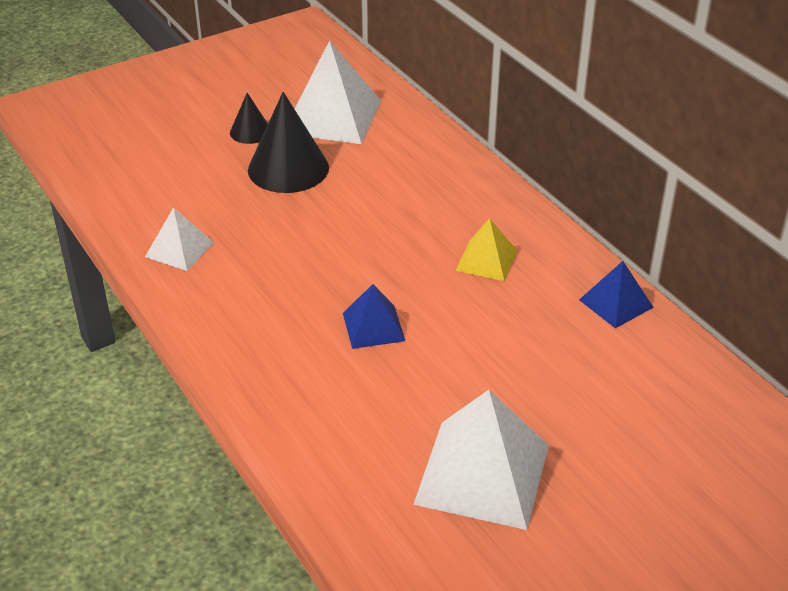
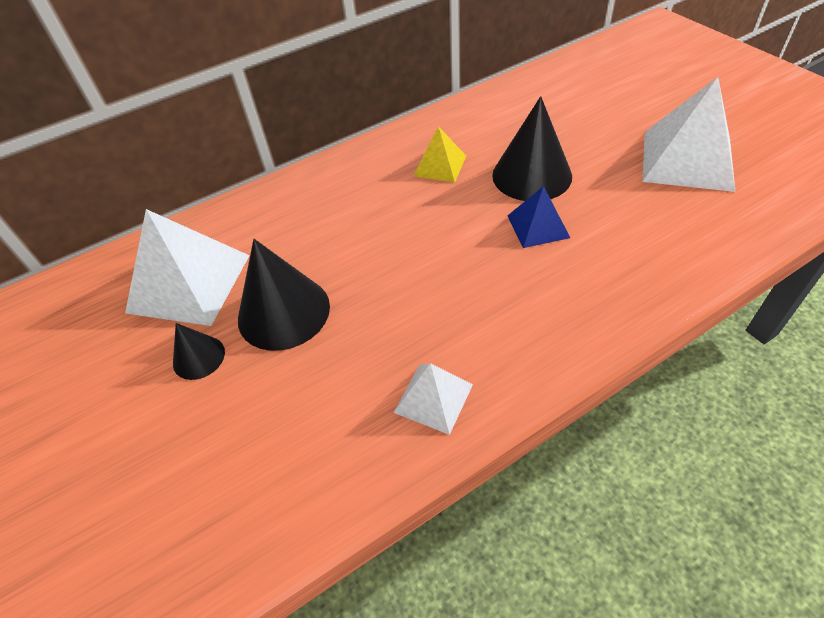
camera: 85 degrees left, 10 degrees up
(462, 330) = (531, 175): none -> black cone
(616, 303) = (486, 104): blue pyramid -> none

